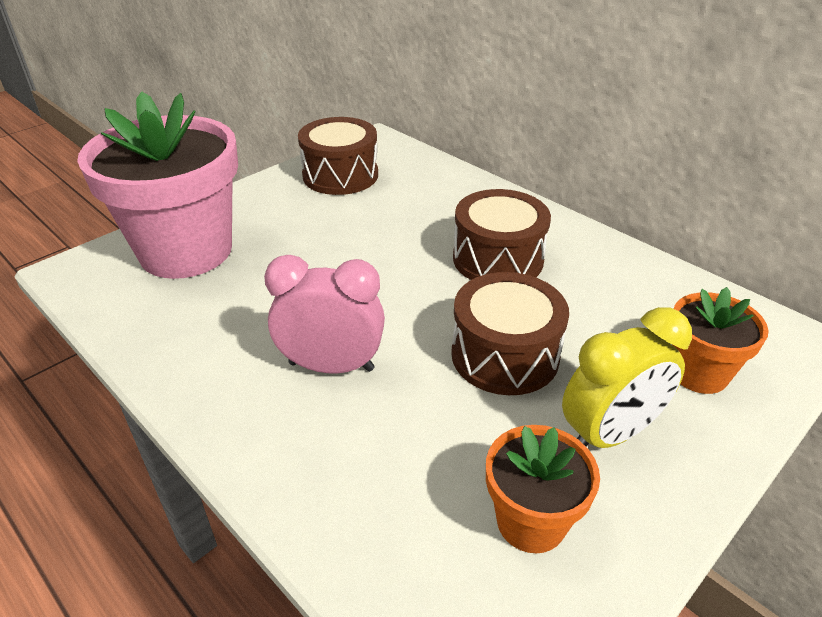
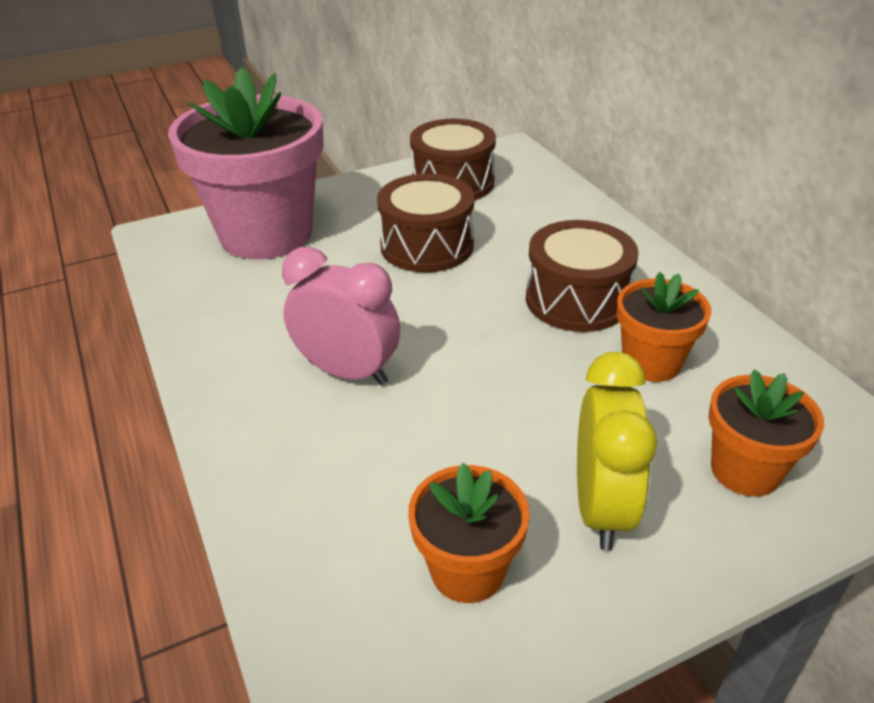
camera: 20 degrees right, 0 degrees up
(505, 355) = (530, 401): brown drum -> brown drum (427, 246)
(583, 300) = (651, 362): none -> orange flower pot
(610, 434) = (601, 508): yellow clock -> yellow clock turned 75 degrees counterclockwise

